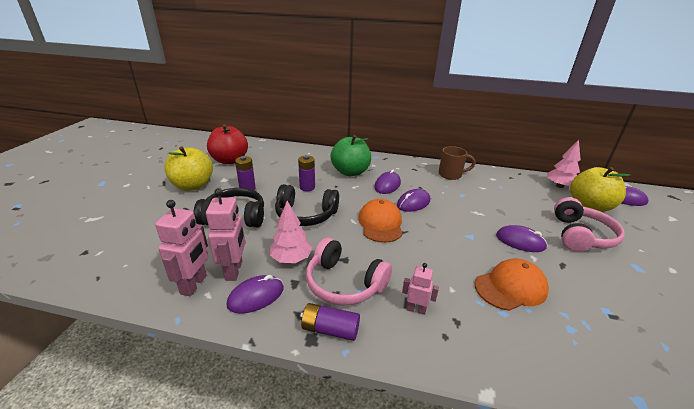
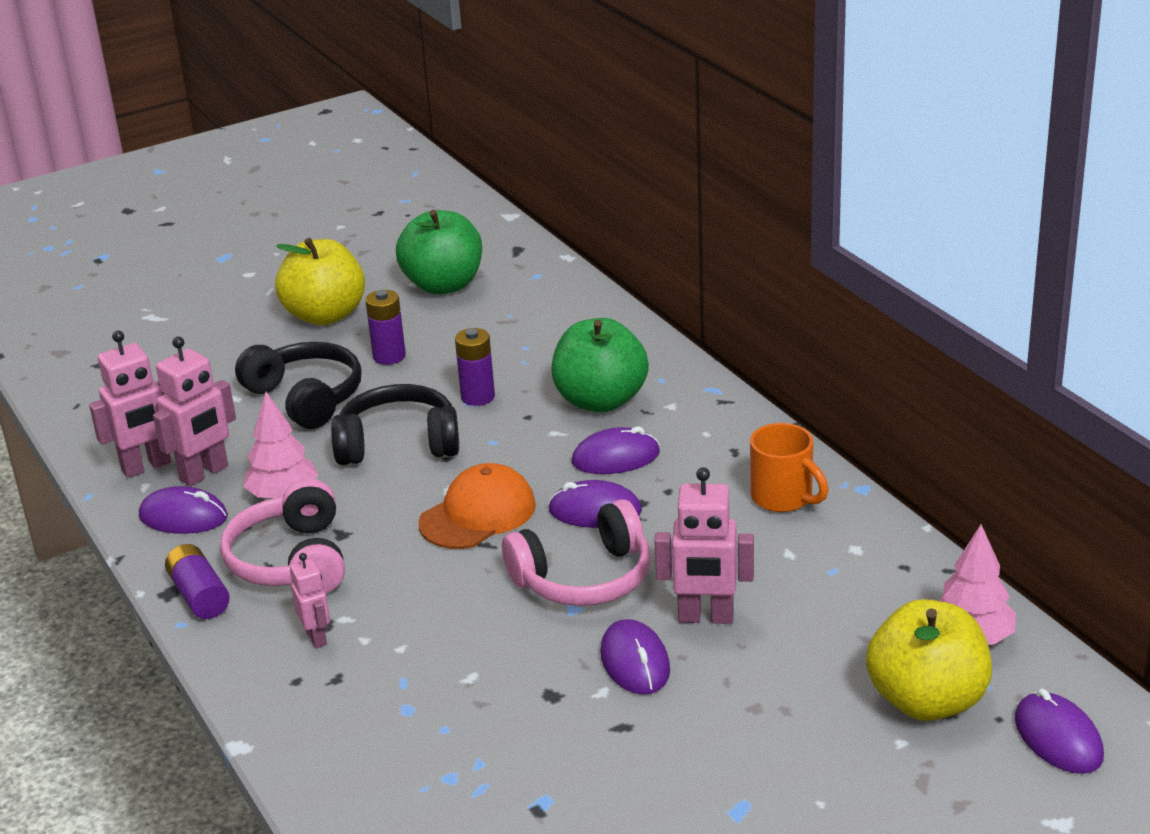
camera: 50 degrees right, 0 degrees up
(229, 160) = (443, 285): red apple -> green apple
(305, 215) = (398, 443): black headphones -> black headphones turned 120 degrees clockwise
(451, 175) = (783, 498): brown mug -> orange mug
(505, 216) = (705, 617): none -> pink robot
(510, 287) = (479, 695): orange cap -> none
(580, 235) = (766, 720): pink headphones -> pink headphones (584, 578)

